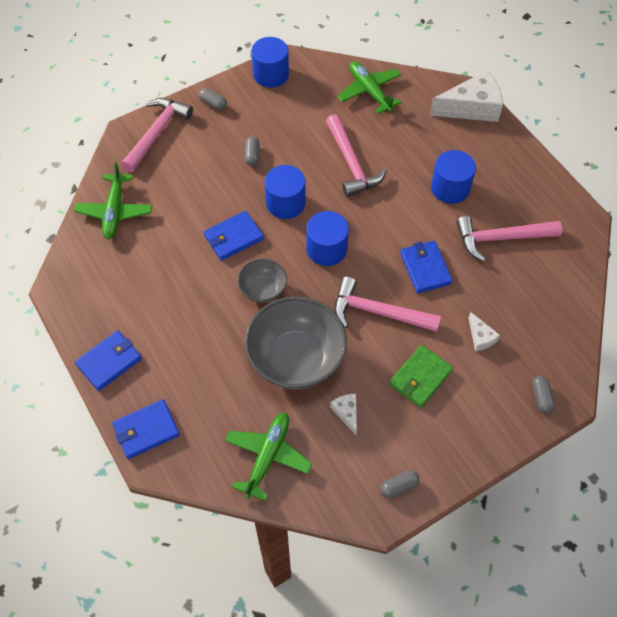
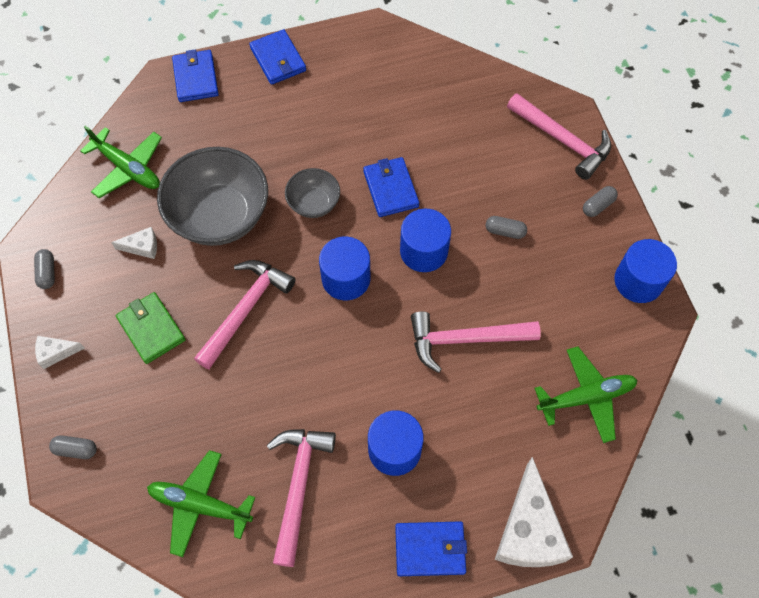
camera: 105 degrees right, 5 degrees up
(115, 211) = (457, 86): green plane -> green plane (200, 505)
(425, 268) = (285, 378): blue wallet -> blue wallet (430, 549)
(480, 337) = (174, 410): white cheese -> white cheese (56, 353)

